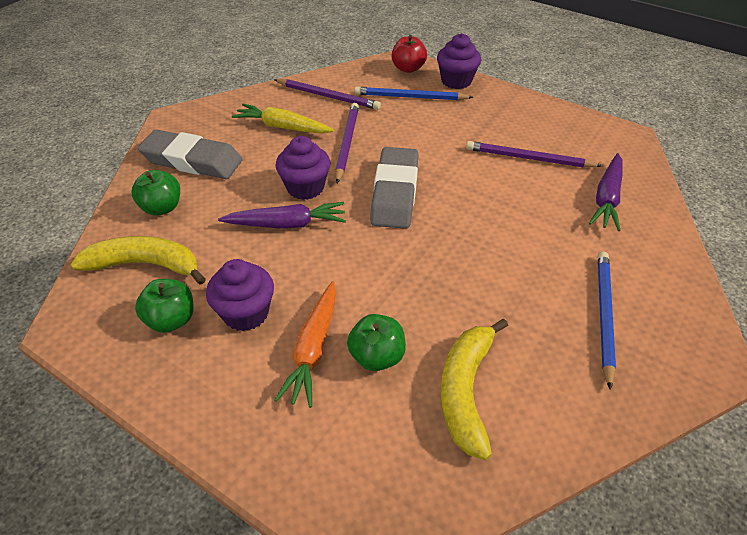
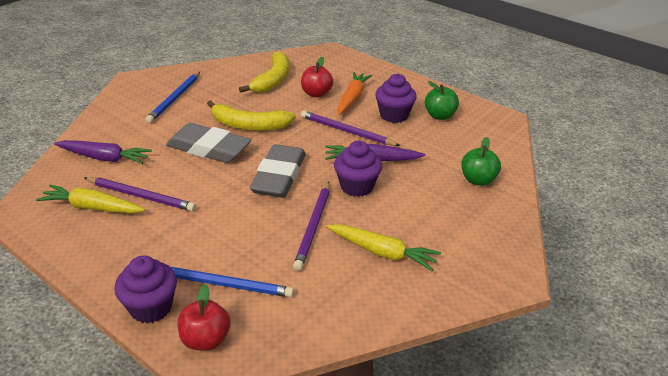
camera: 175 degrees left, 10 degrees down
(145, 265) = (471, 143): yellow banana -> yellow banana (249, 125)
(192, 160) = (469, 221): grey eraser -> grey eraser (209, 148)
(328, 96) = (327, 295): purple pencil -> purple pencil (346, 131)
(377, 356) = (316, 94): green apple -> red apple
(565, 144) = (92, 208): none -> yellow carrot
(607, 198) = (104, 158): purple carrot -> purple carrot turned 75 degrees clockwise

